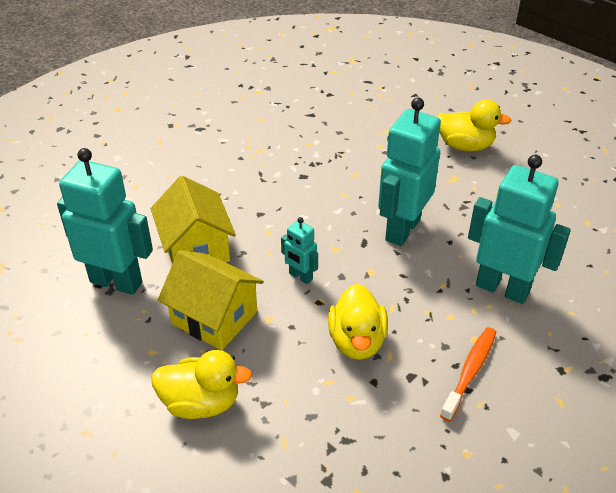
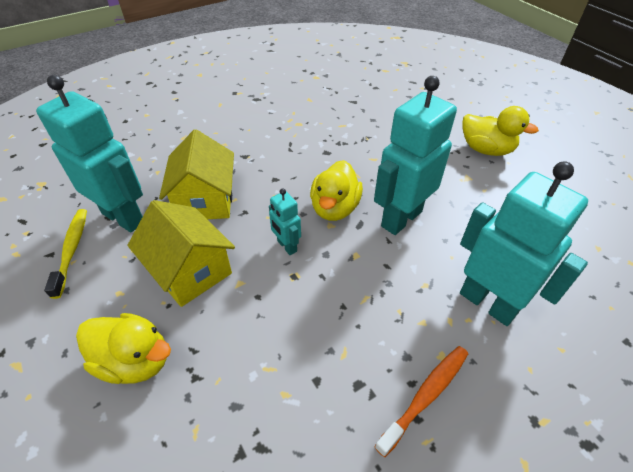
camera: 15 degrees right, 5 degrees up
(79, 323) = (72, 250): none -> yellow toothbrush
(357, 341) = (315, 328): yellow duck -> yellow duck (335, 208)

